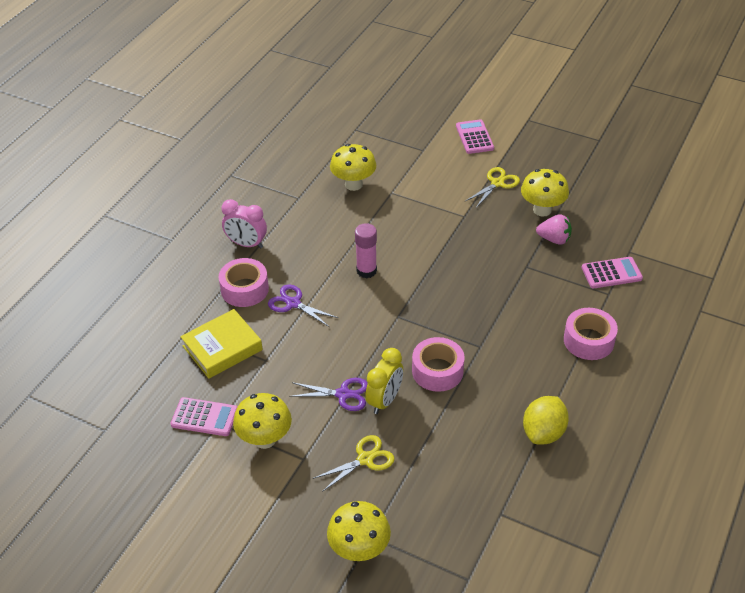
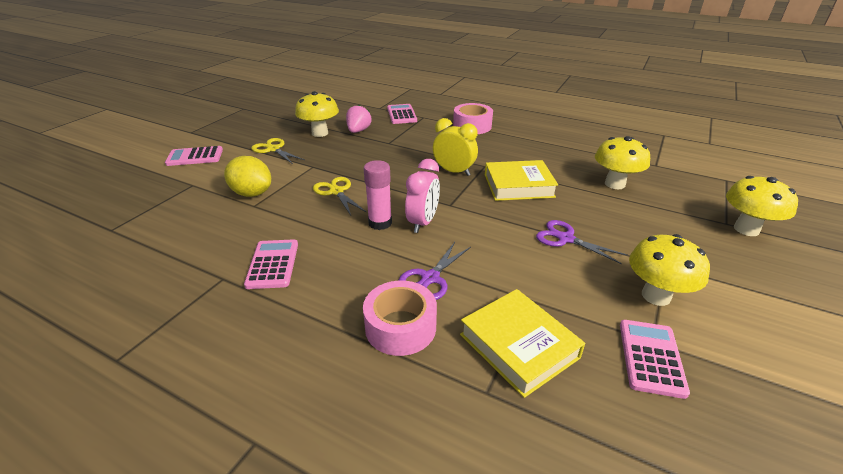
camera: 90 degrees left, 10 degrees down
(246, 244) = (303, 330): pink clock -> pink clock (423, 222)
(312, 218) = (273, 264): none -> pink calculator
(343, 394) = (565, 239): purple scissors -> purple scissors turned 60 degrees counterclockwise
(353, 184) = (223, 231): yellow mushroom -> yellow mushroom (615, 184)
(365, 459) = (642, 225): yellow scissors -> yellow scissors (336, 192)
(384, 400) = (564, 214): yellow clock -> yellow clock (454, 172)
(437, 371) = (518, 186): pink tape -> yellow book
(543, 432) = (569, 146): yellow lemon -> yellow lemon (252, 193)

